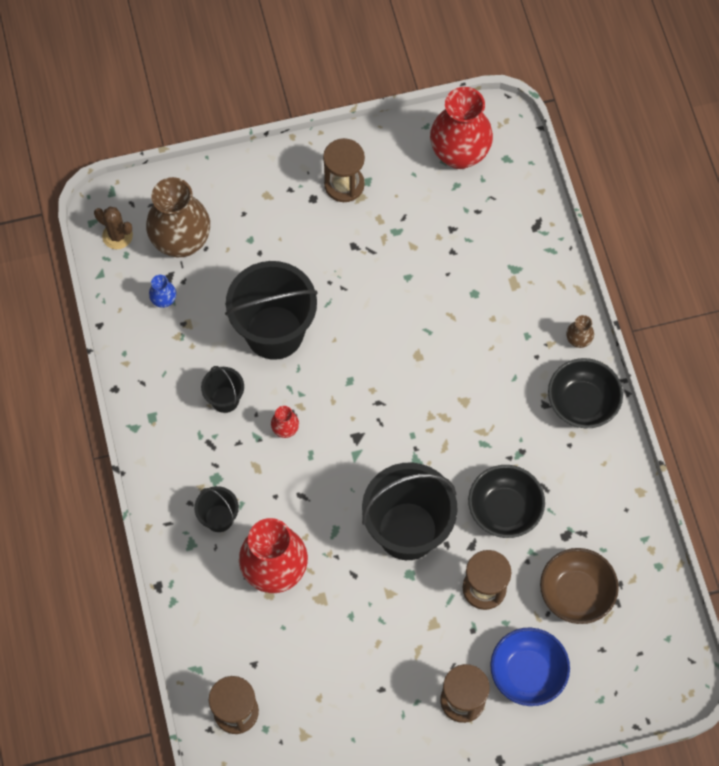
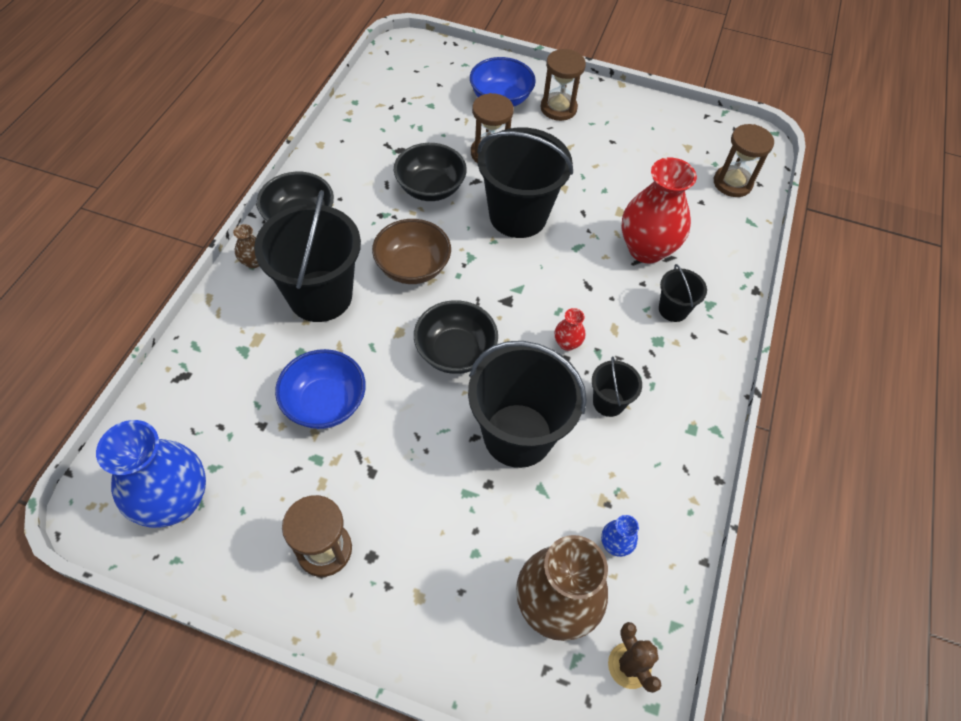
camera: 150 degrees left, 10 degrees down
(364, 367) = (455, 351): none -> black bowl
(424, 270) = (325, 403): none -> blue bowl
(459, 154) = (175, 501): red vase -> blue vase
(501, 346) = (320, 296): none -> black bucket
(576, 593) = (426, 118): brown bowl -> brown bowl (412, 267)

